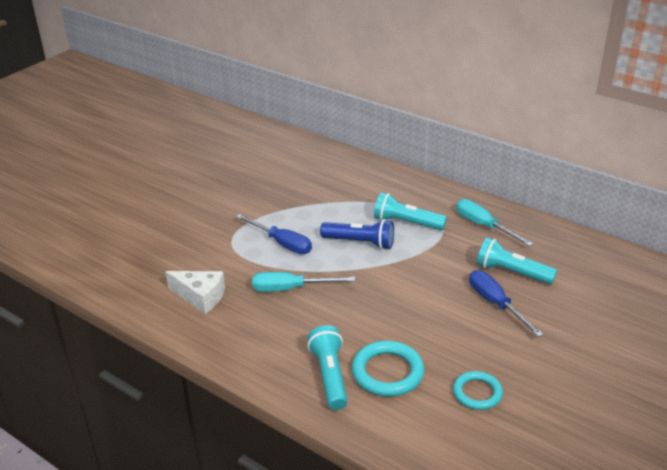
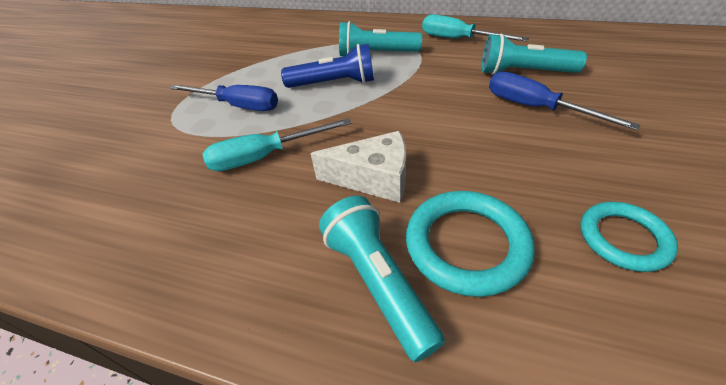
camera: 15 degrees left, 10 degrees up
(200, 297) = (130, 203): white cheese -> white cheese (374, 179)

